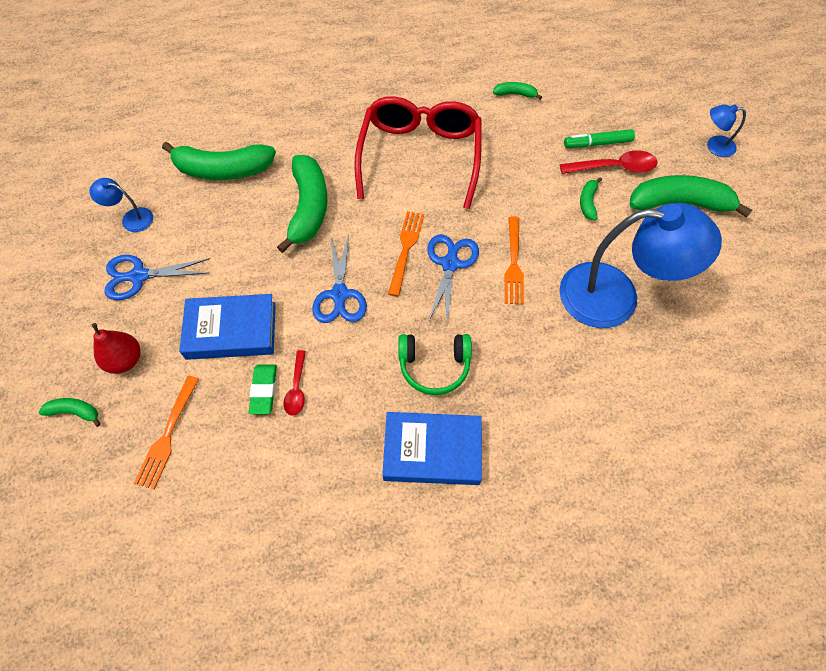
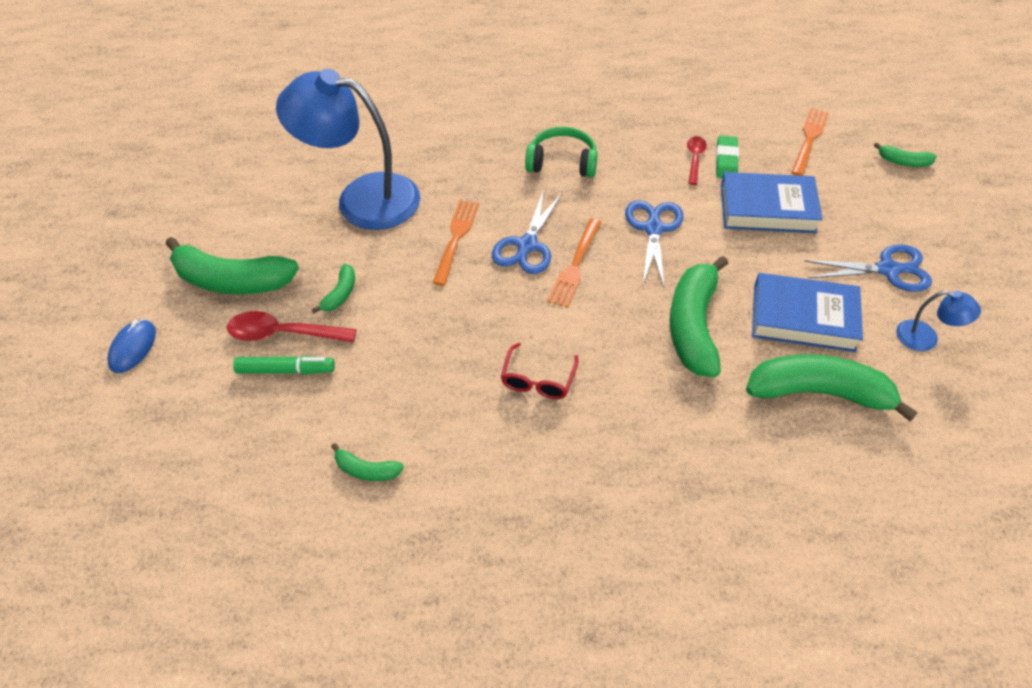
camera: 170 degrees left, 10 degrees down
(125, 360) = (871, 195): red pear -> none
(420, 157) = (538, 379): red glasses -> red glasses, size x0.42
(432, 451) = (575, 110): blue book -> blue book (803, 318)
(714, 146) = (133, 348): blue lamp -> blue mouse

